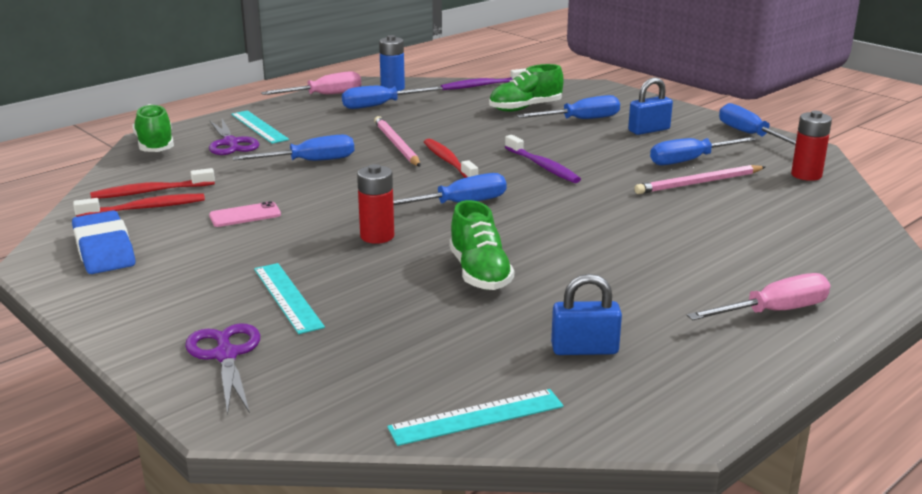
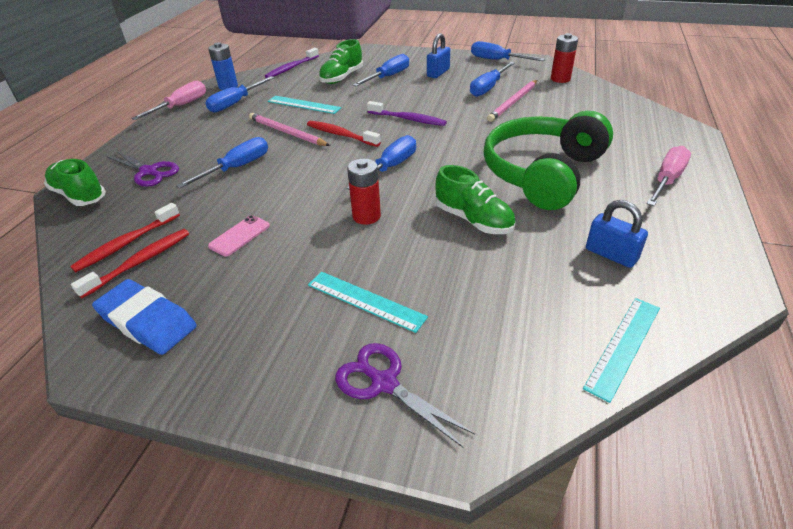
camera: 30 degrees left, 15 degrees up
(259, 127) = (157, 149): turquoise ruler -> turquoise ruler (304, 105)
(584, 349) = (611, 254): blue padlock -> blue padlock turned 75 degrees clockwise
(623, 258) = (542, 173): none -> green headphones

